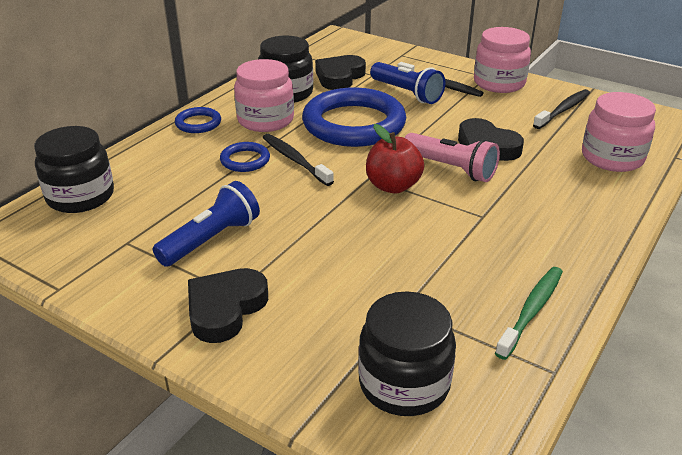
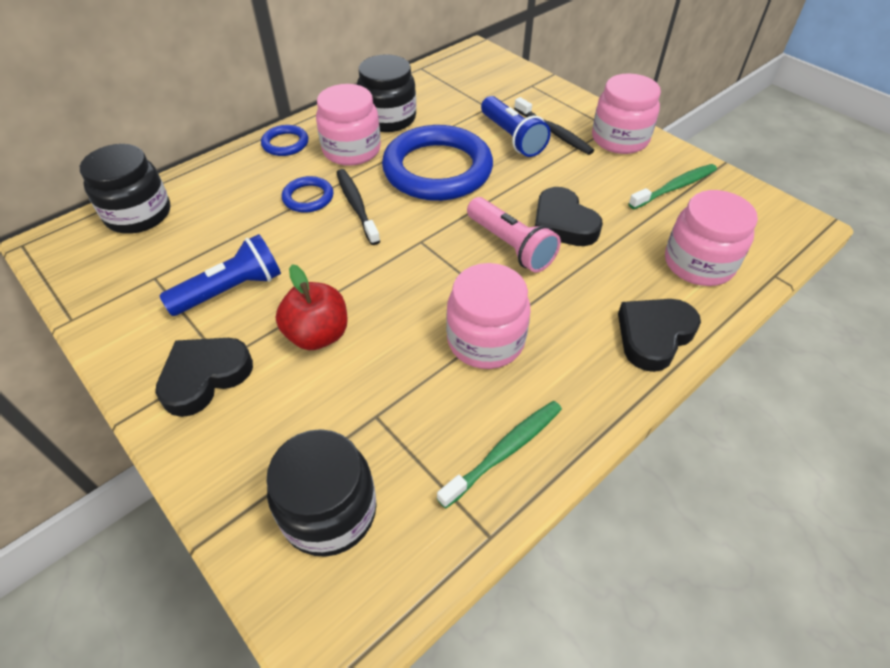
camera: 15 degrees right, 15 degrees up
(339, 77) = (452, 105): black heart -> black heart (654, 336)
(393, 186) = (439, 257): red apple -> red apple (318, 335)
(469, 237) = (485, 340): none -> pink jar
(563, 110) = (674, 187): black toothbrush -> green toothbrush

